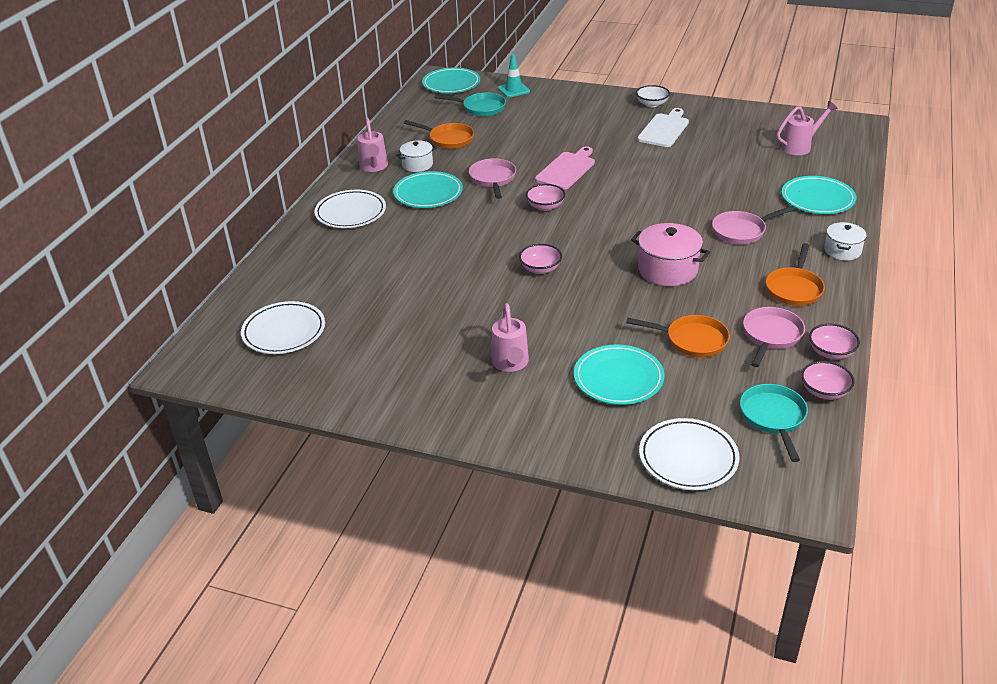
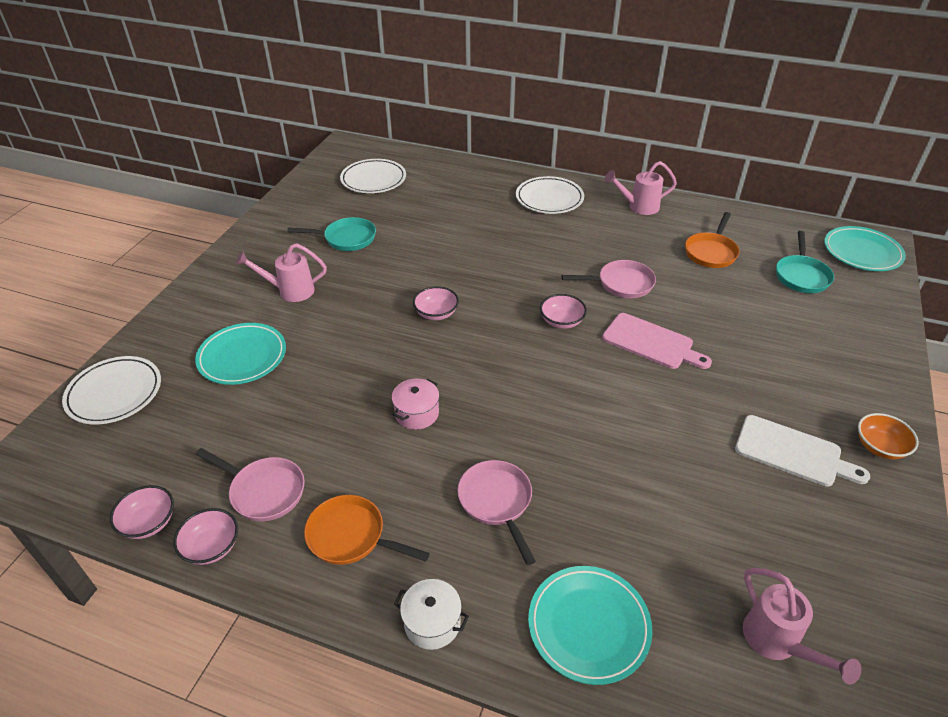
camera: 90 degrees right, 5 degrees up
(417, 165) = (647, 233): white pot -> none
(428, 193) = (587, 241): turquoise plate -> none
(513, 90) = (867, 303): turquoise traffic cone -> none
(652, 104) = (880, 447): white bowl -> orange bowl
(667, 270) = (417, 413): pink pot -> pink pot, size x0.62
(692, 340) = (280, 418): orange pan -> none
(773, 418) = (132, 467): turquoise pan -> turquoise pan (346, 238)

